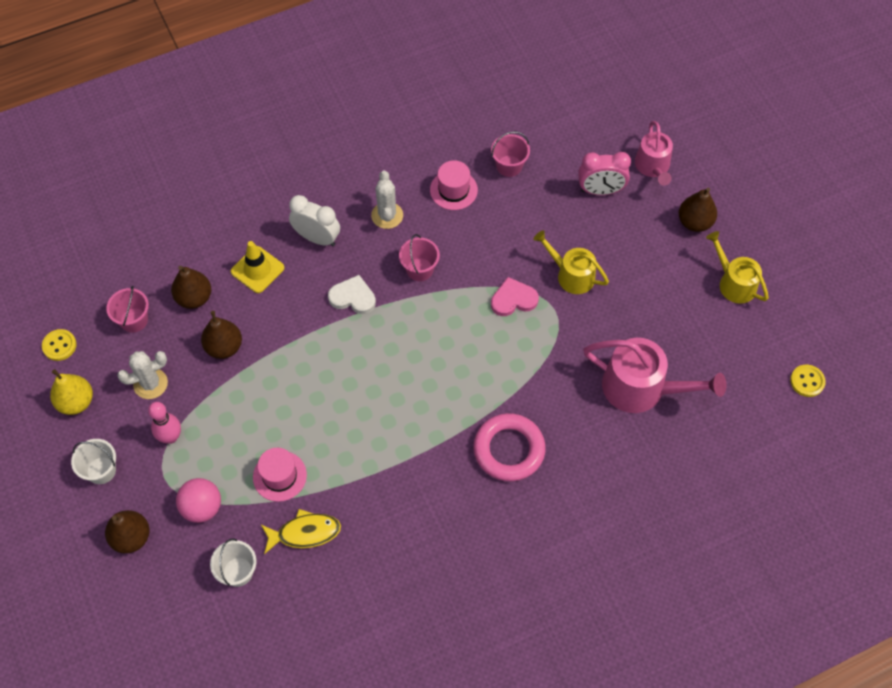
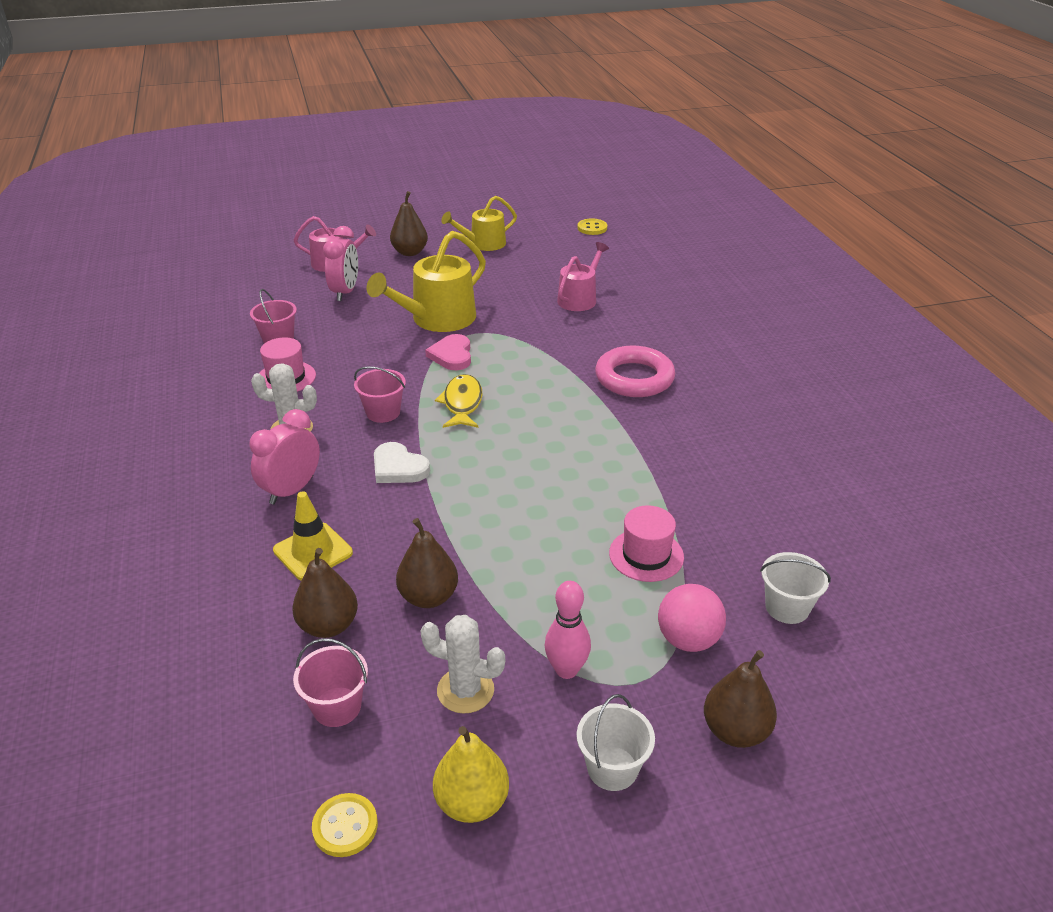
camera: 80 degrees left, 25 degrees down
(150, 384) = (465, 690): white cactus -> white cactus turned 60 degrees counterclockwise
(305, 533) = (729, 538): yellow fish -> yellow fish (462, 403)
(317, 238) = (291, 490): white clock -> pink clock
(353, 297) = (398, 467): white heart -> white heart turned 75 degrees counterclockwise
(571, 275) = (437, 319): yellow watering can -> yellow watering can, size x1.58
(641, 388) = (579, 299): pink watering can -> pink watering can, size x0.63

